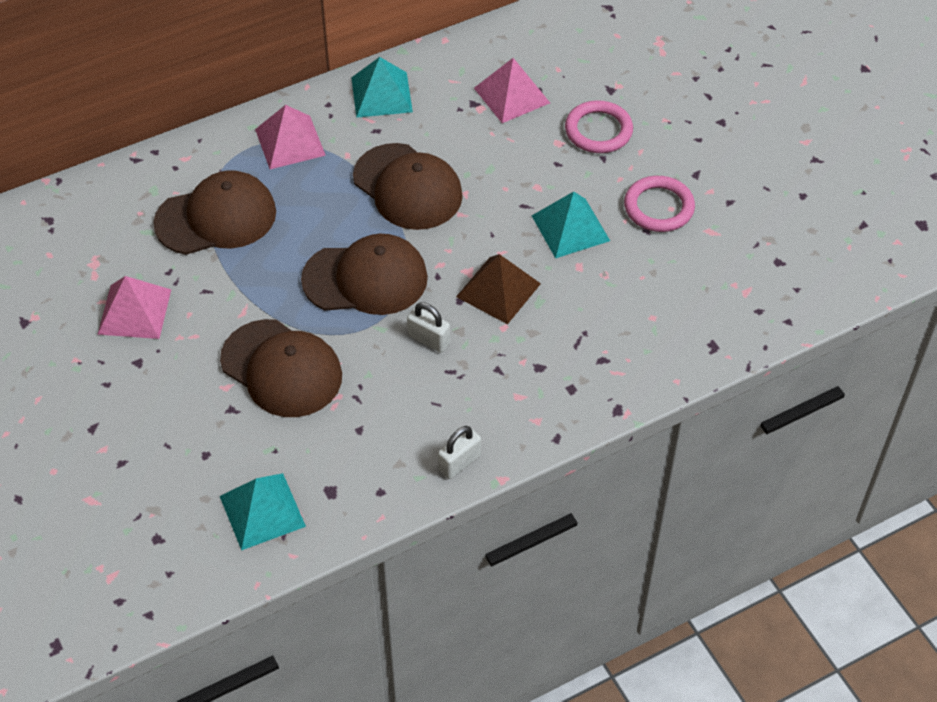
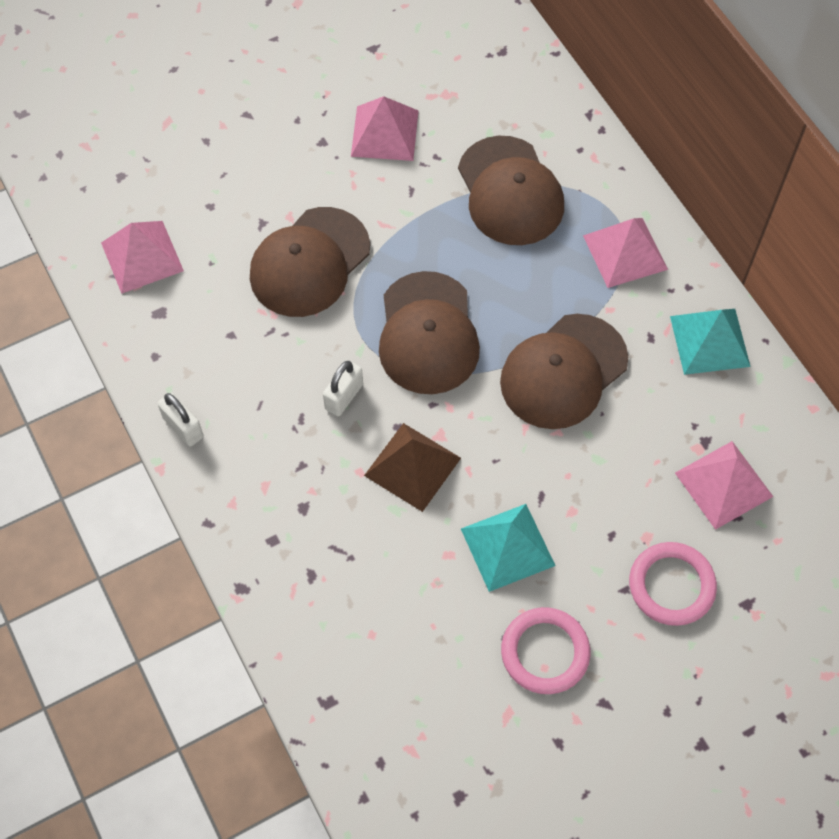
camera: 90 degrees right, 10 degrees up
(262, 511) = (142, 256): turquoise pyramid -> pink pyramid

